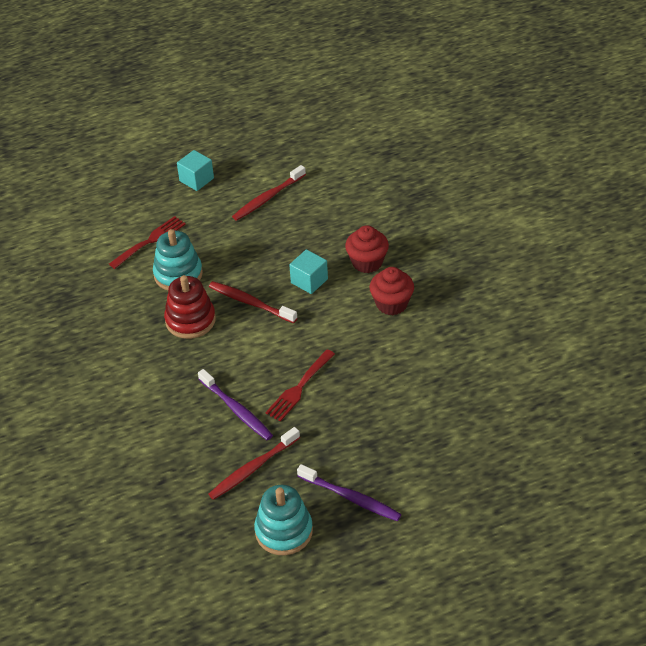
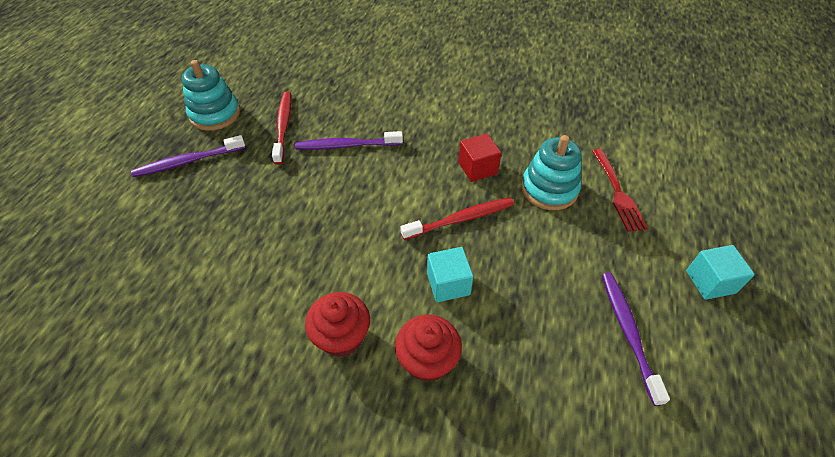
camera: 125 degrees right, 5 degrees up
(190, 320) = (477, 168): red stacking toy -> red cube
(268, 198) = (628, 333): red toothbrush -> purple toothbrush
(299, 388) = (323, 194): red fork -> none

